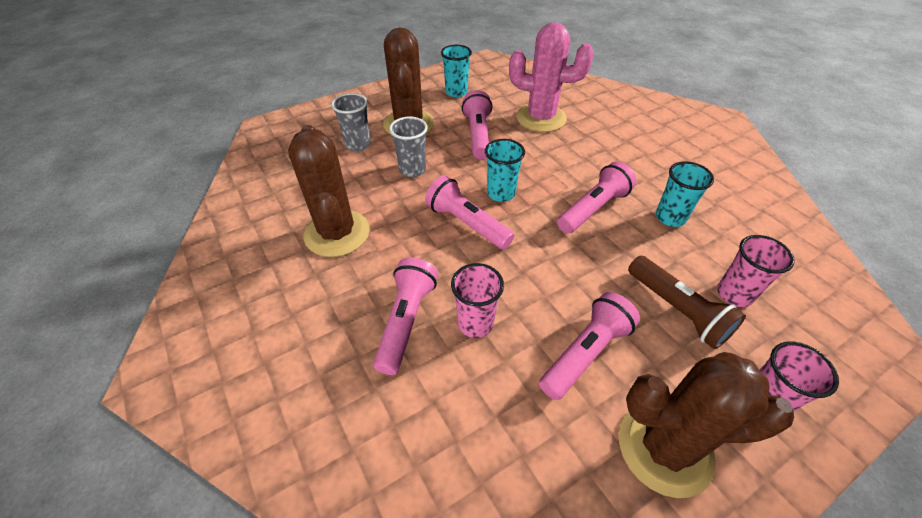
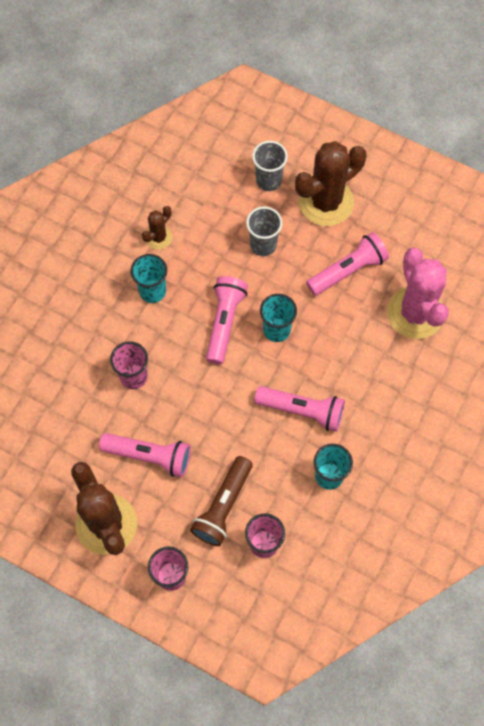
camera: 60 degrees right, 20 degrees up
(337, 233) = (158, 237): brown cactus -> brown cactus, size x0.48
(406, 321) = (111, 332): pink flashlight -> none
(456, 92) = (410, 212): turquoise cup -> turquoise cup (152, 291)

